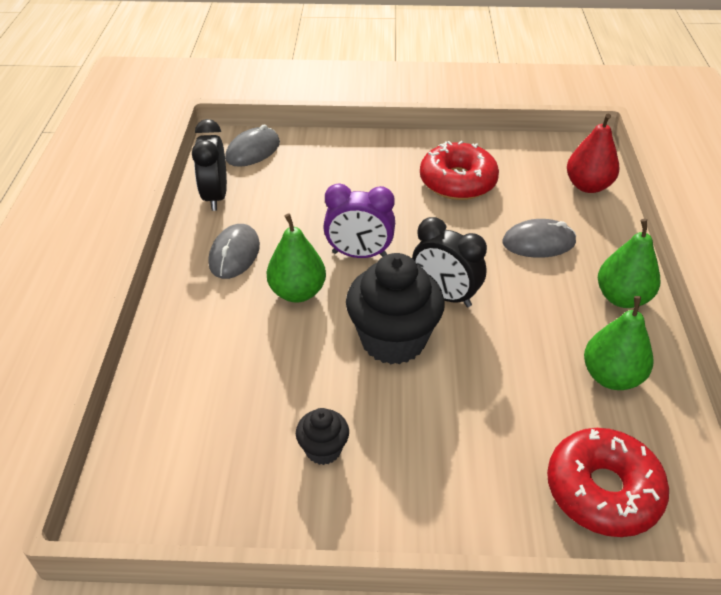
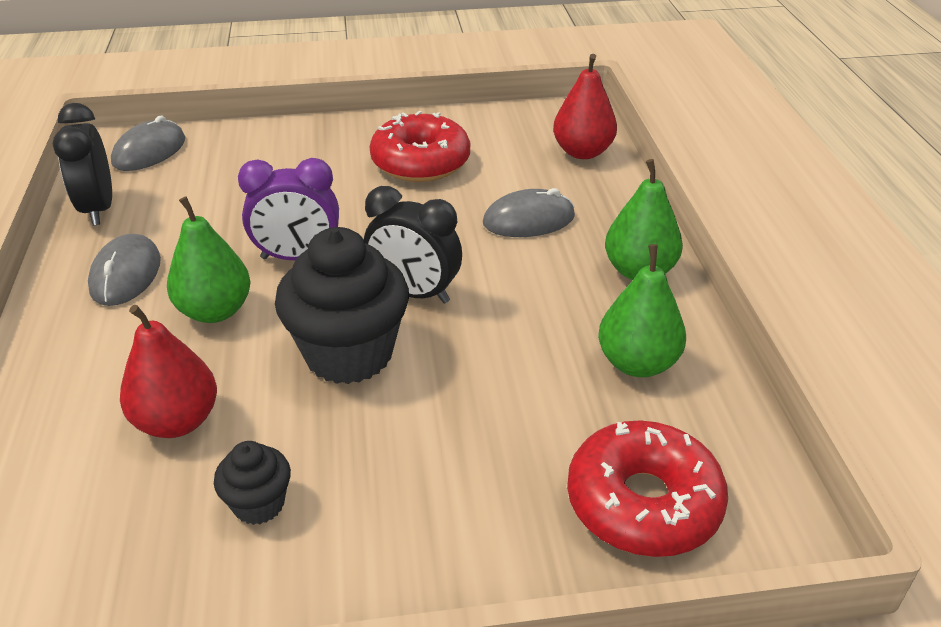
camera: 10 degrees left, 5 degrees down
(268, 377) = (177, 421): none -> red pear

